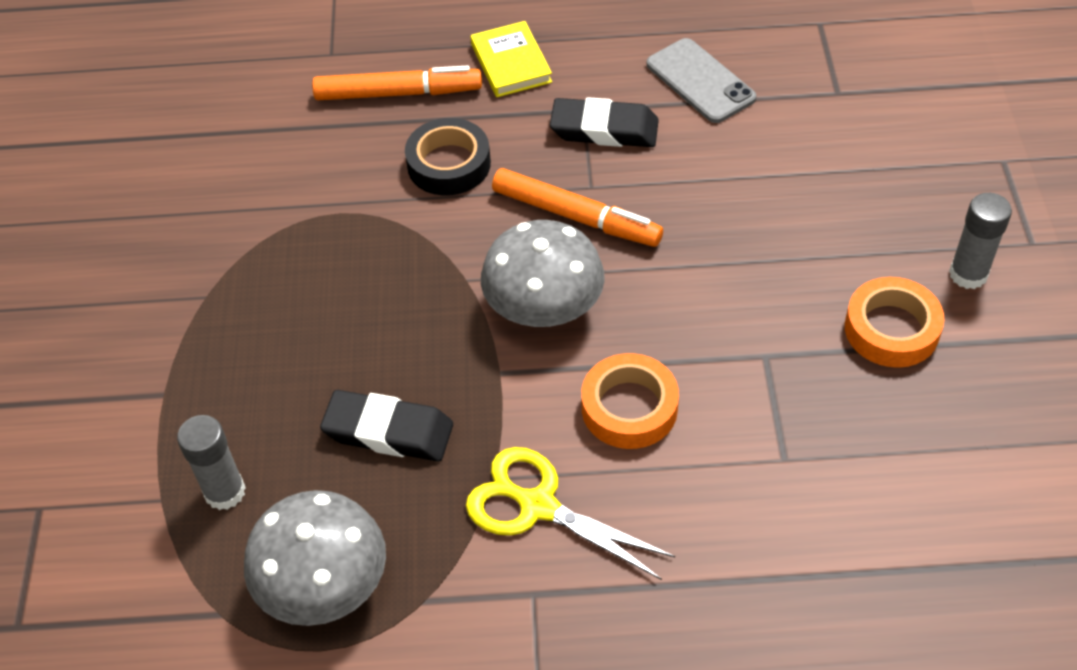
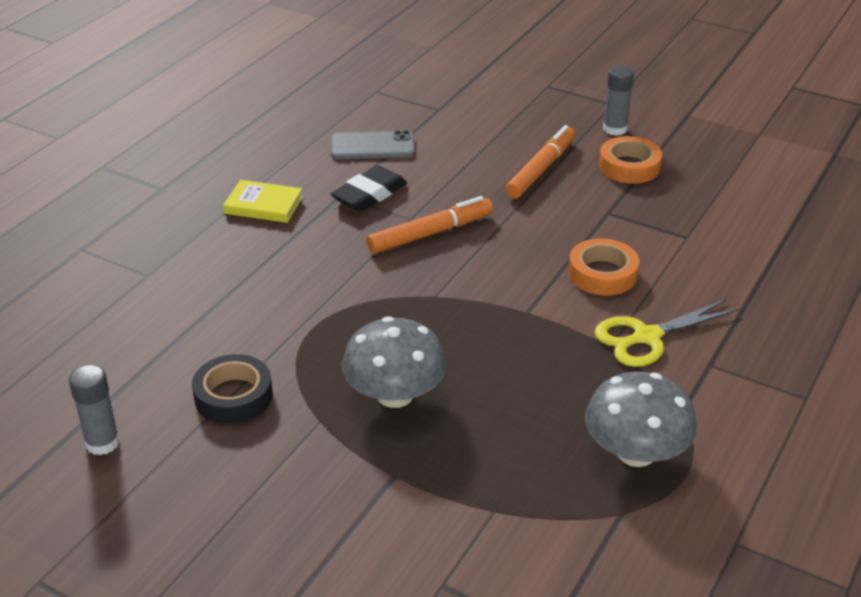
camera: 60 degrees left, 15 degrees down
(225, 492) = (516, 474): grey glue stick -> grey glue stick (102, 443)
(388, 431) = (532, 377): black eraser -> none
(398, 93) = (229, 260): orange marker -> orange marker (541, 169)
(449, 164) = (324, 264): black tape -> black tape (233, 396)
(544, 307) = (492, 274): grey mushroom -> grey mushroom (395, 395)

